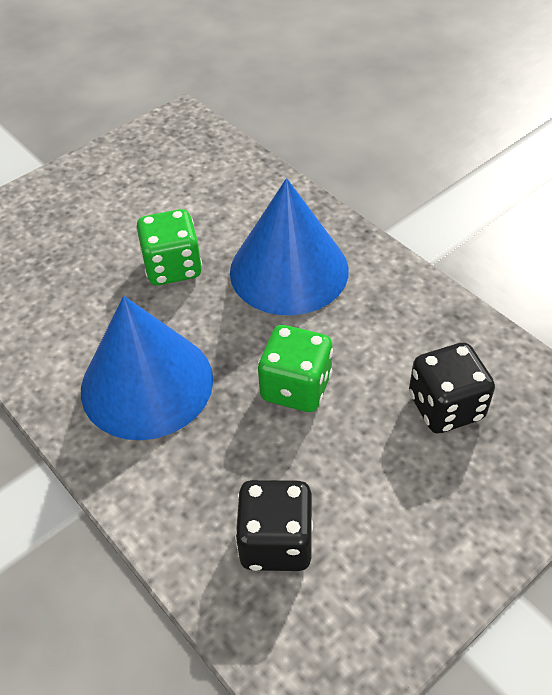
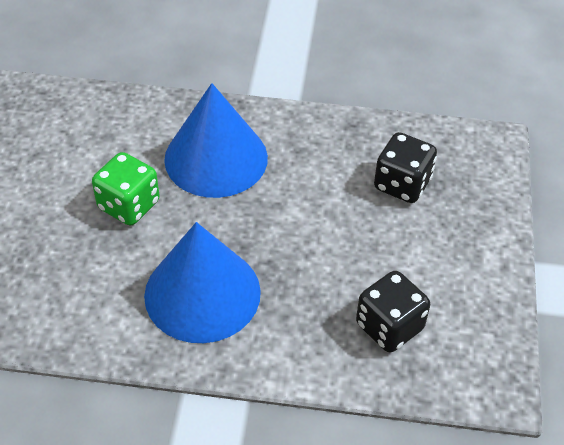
camera: 45 degrees left, 0 degrees up
(296, 387) = (303, 230): green dice -> none

